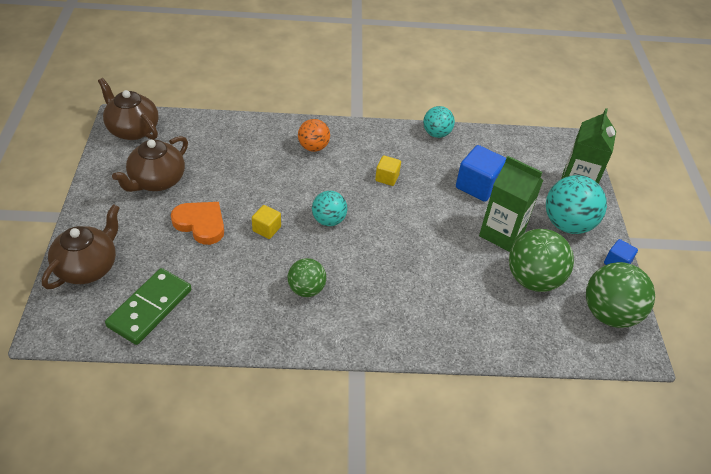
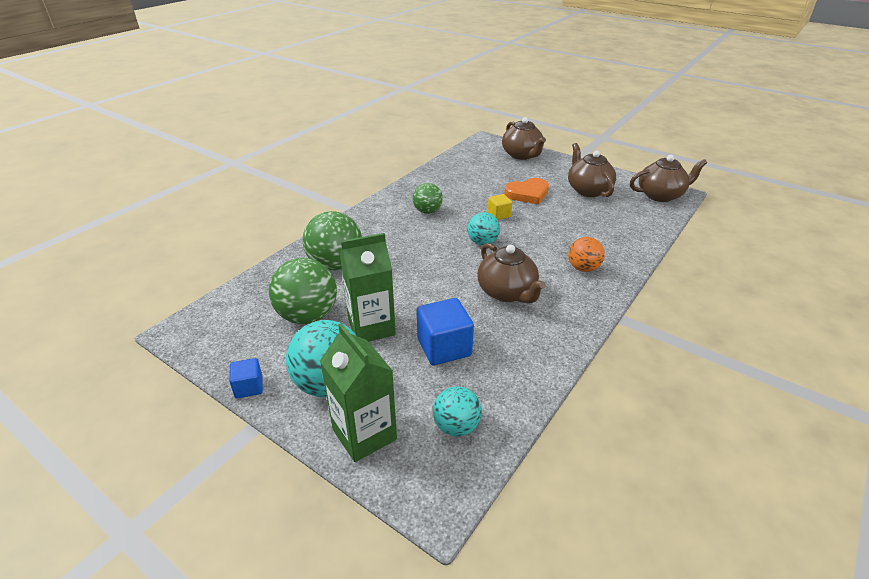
camera: 130 degrees right, 10 degrees down
(150, 308) = (471, 163): green domino -> none
(387, 178) = (507, 292): yellow cube -> brown teapot
(436, 134) = (551, 362): turquoise ball -> turquoise ball (456, 426)
(609, 314) = (223, 339): green ball -> green ball (336, 264)

